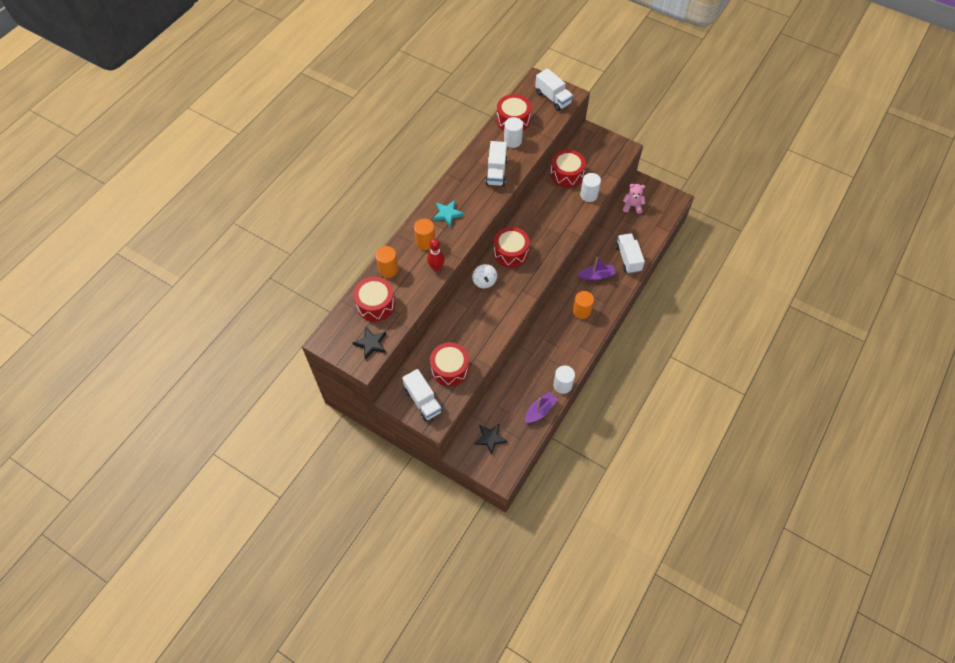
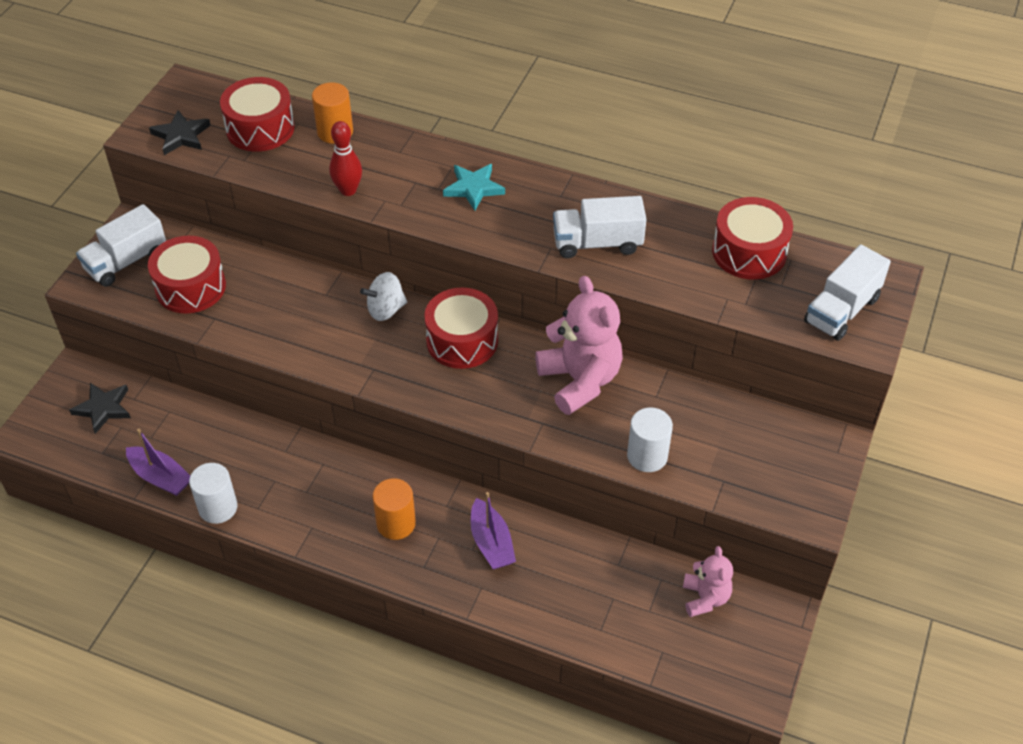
camera: 80 degrees right, 10 degrees down
(425, 242) = (402, 168): orange cylinder -> none
(512, 141) = (690, 258): white cylinder -> none
(543, 211) = (580, 380): none -> pink teddy bear
(566, 174) = (694, 411): red drum -> none
(628, 258) = (551, 600): white truck -> none

